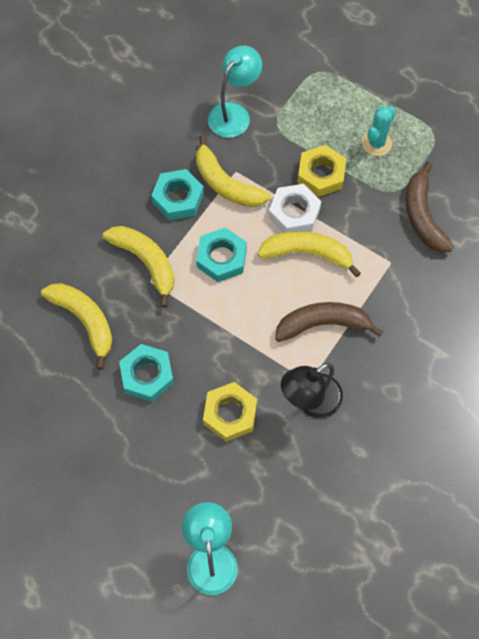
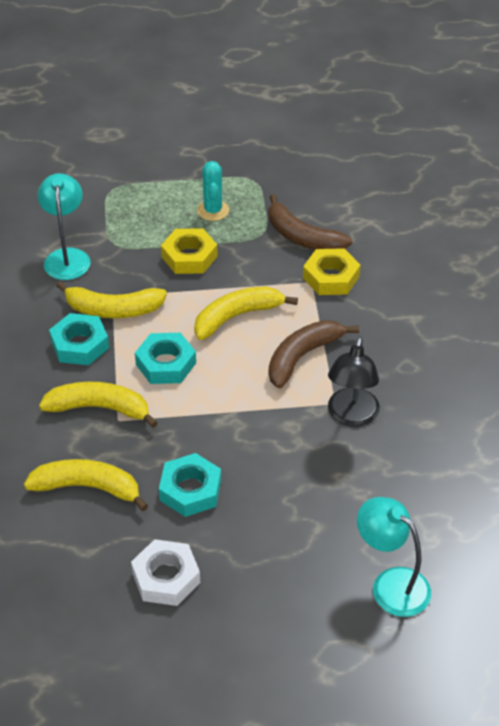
camera: 40 degrees left, 20 degrees down
(230, 414) = (294, 469): yellow nut -> yellow nut (331, 277)
(294, 213) = (195, 295): white nut -> white nut (166, 578)

